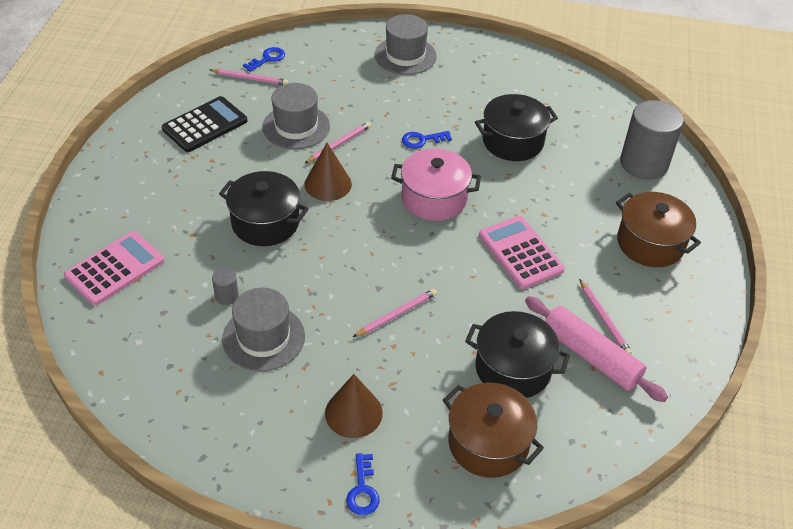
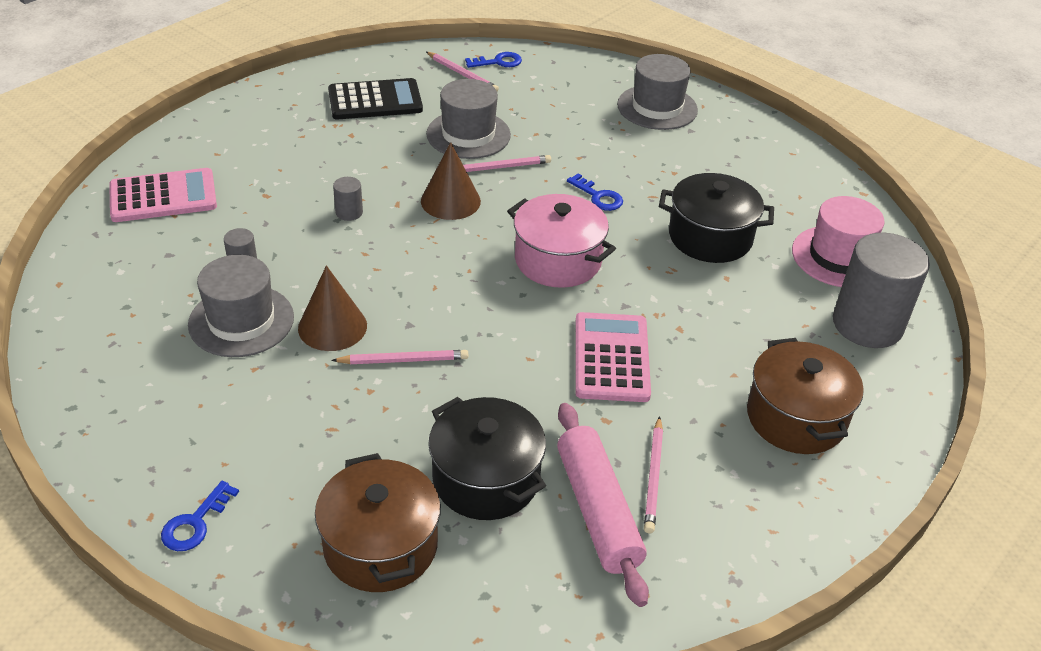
camera: 30 degrees right, 5 degrees down
(265, 223) = (349, 212): black pot -> grey cylinder
(353, 413) = (261, 438): brown cone -> brown cone (332, 327)
(422, 140) = (598, 196): blue key -> blue key turned 150 degrees counterclockwise
(595, 124) = (838, 257): none -> pink hat

